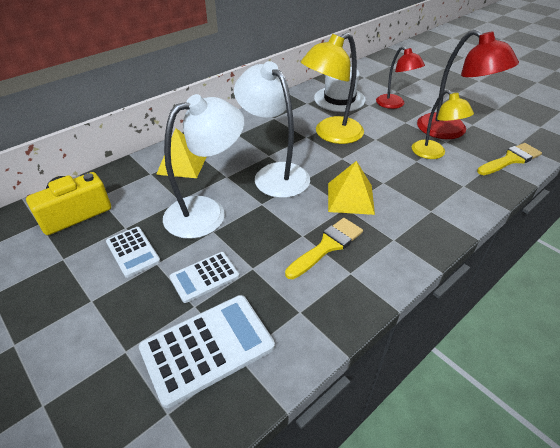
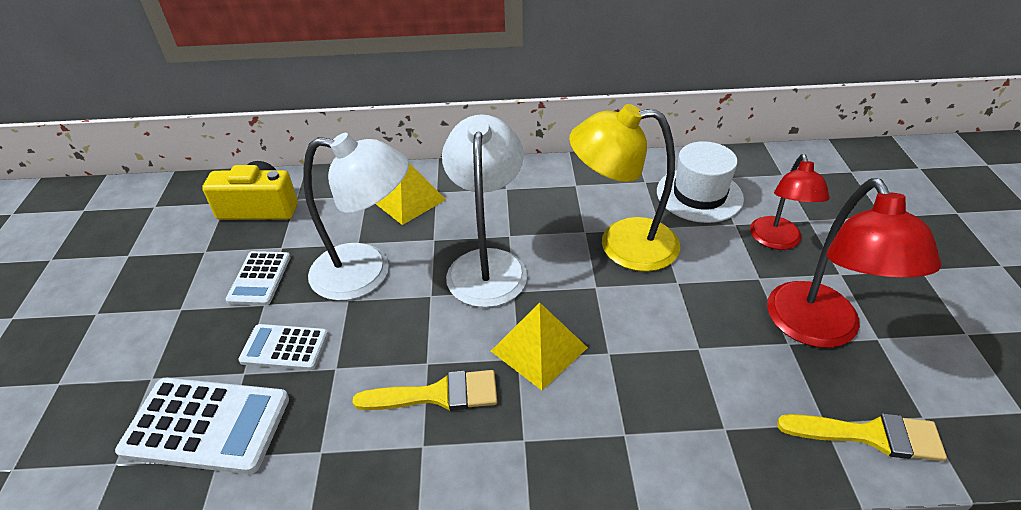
camera: 40 degrees right, 0 degrees up
(433, 154) = (740, 351): yellow lamp -> none

